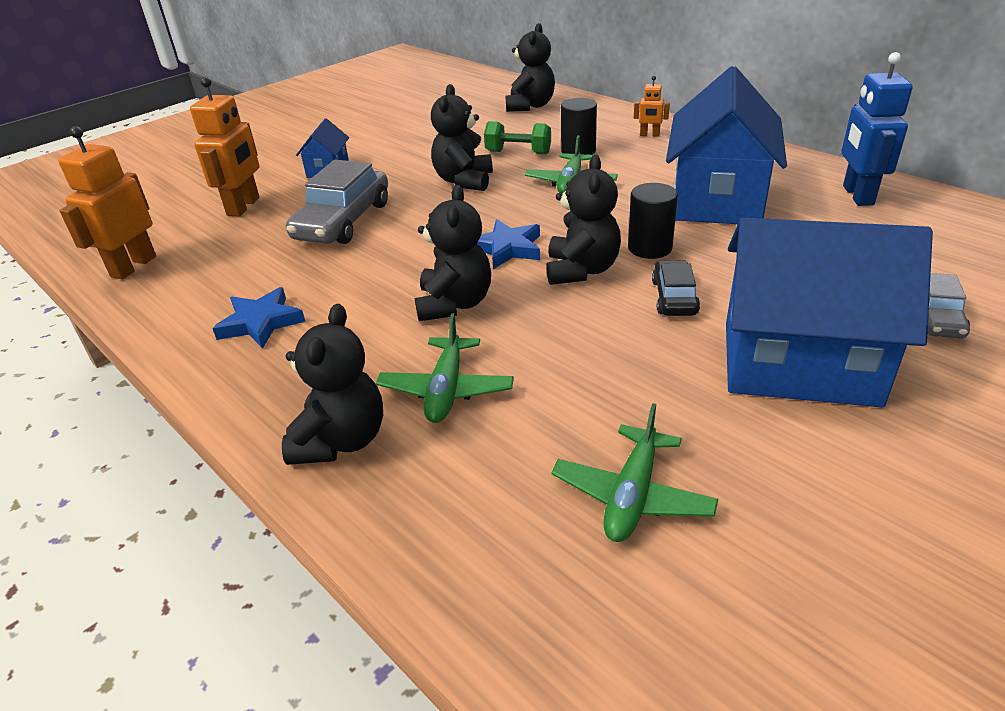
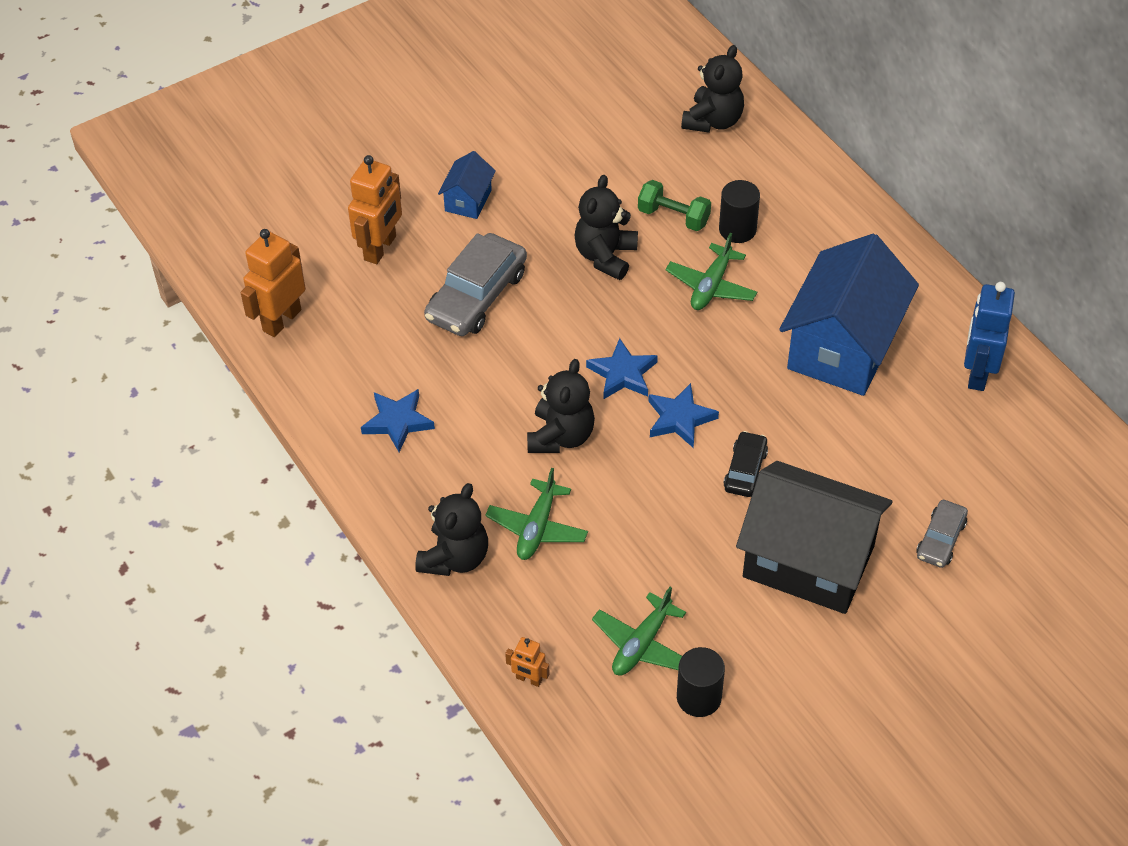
camera: 10 degrees right, 15 degrees up
(581, 270) = (679, 418): black teddy bear -> blue star
(649, 135) = (824, 216): orange robot -> orange robot (528, 679)
(650, 248) = (750, 403): black cylinder -> black cylinder (699, 697)
(799, 363) = (808, 561): blue house -> black house

